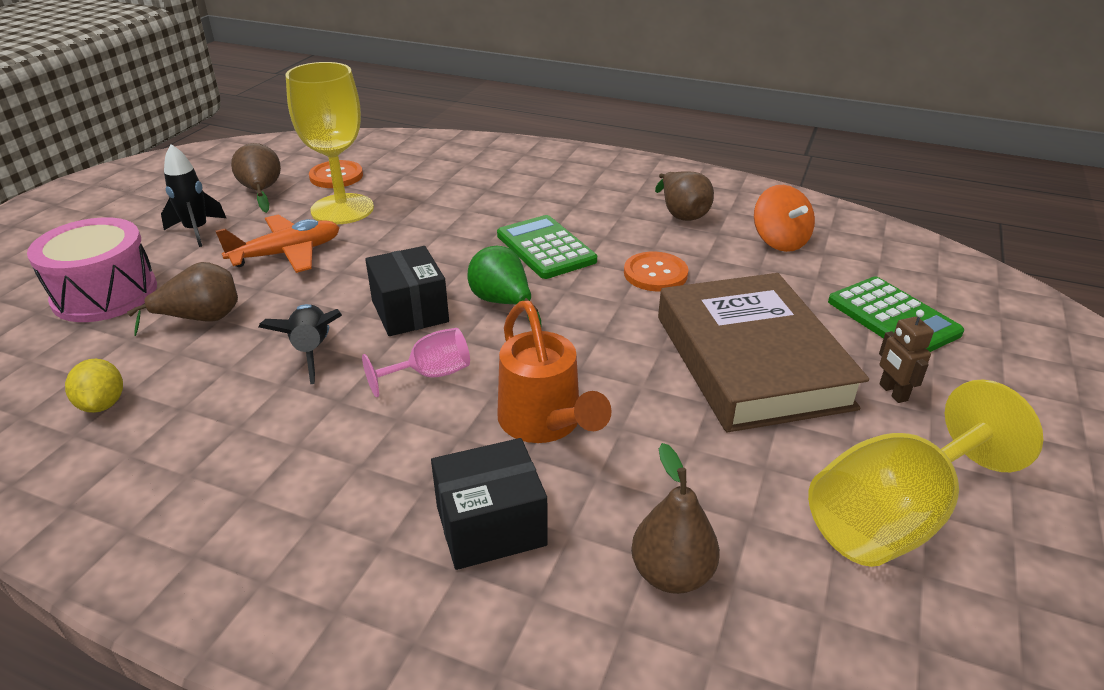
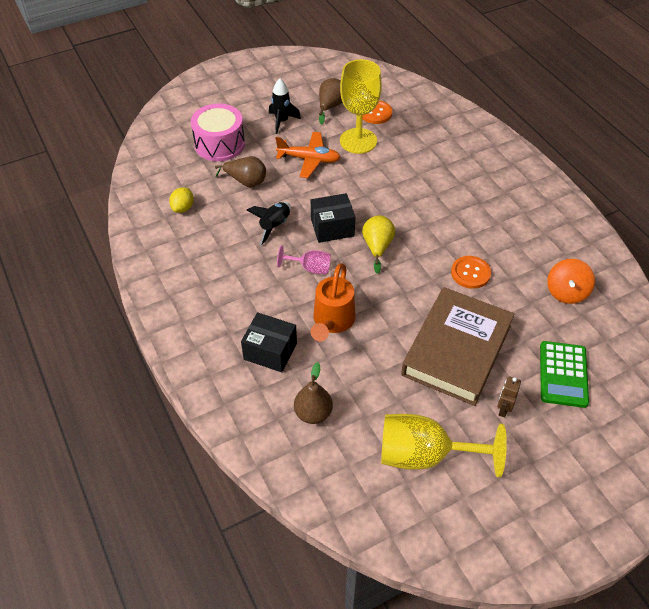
camera: 40 degrees right, 15 degrees up
(409, 311) = (332, 227): black box -> black box turned 60 degrees clockwise
(503, 303) = (377, 247): green pear -> yellow pear
(545, 248) = (432, 224): green calculator -> none
(682, 214) = (534, 241): brown pear -> none

